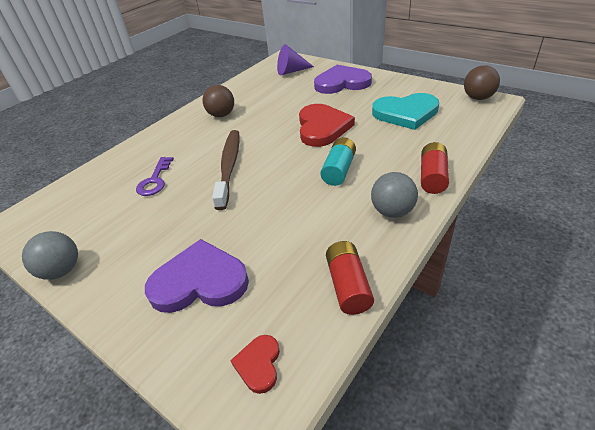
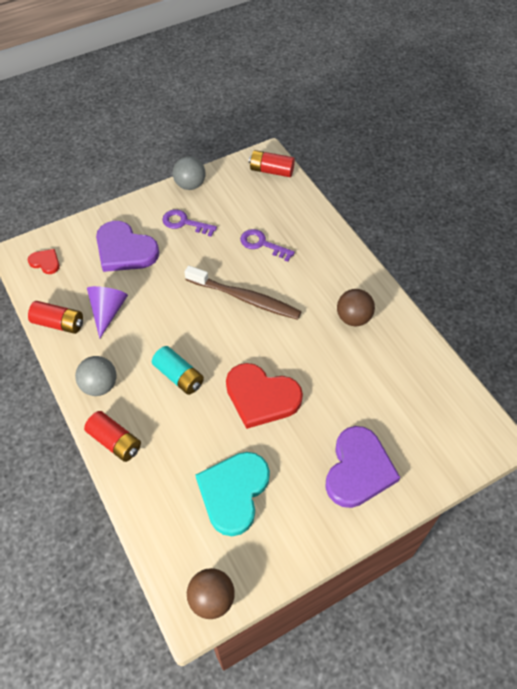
camera: 110 degrees right, 15 degrees up
(35, 212) = (271, 171): none -> red battery
(136, 247) = (184, 223): none -> purple key
(199, 281) = (125, 250): purple heart -> purple heart turned 105 degrees clockwise
(291, 71) = (435, 428): purple cone -> purple cone (108, 311)

